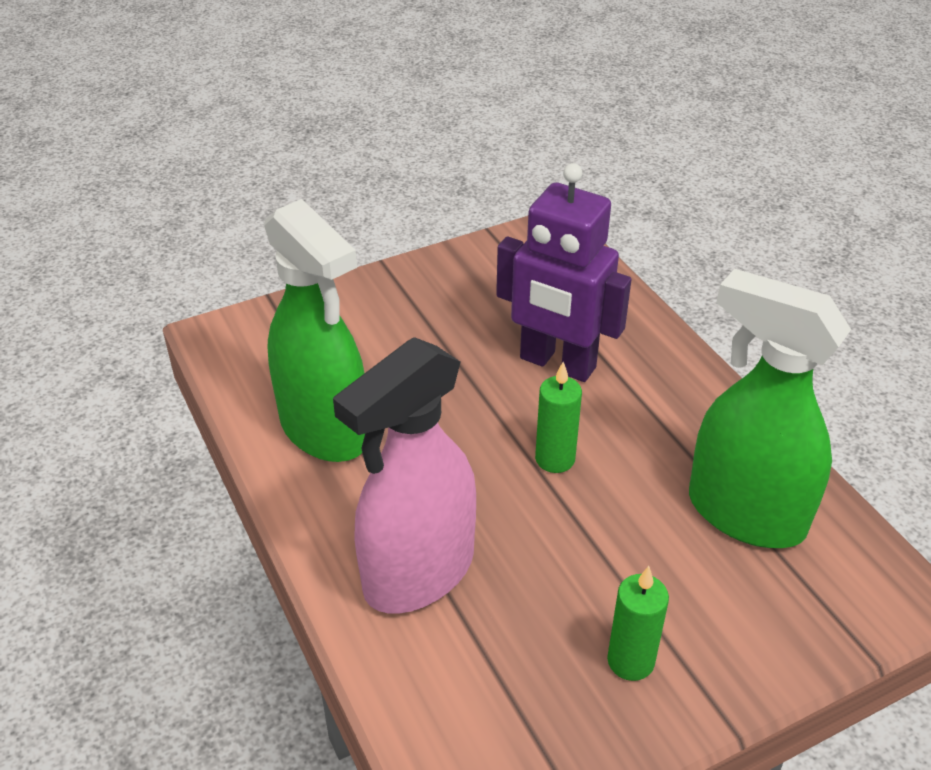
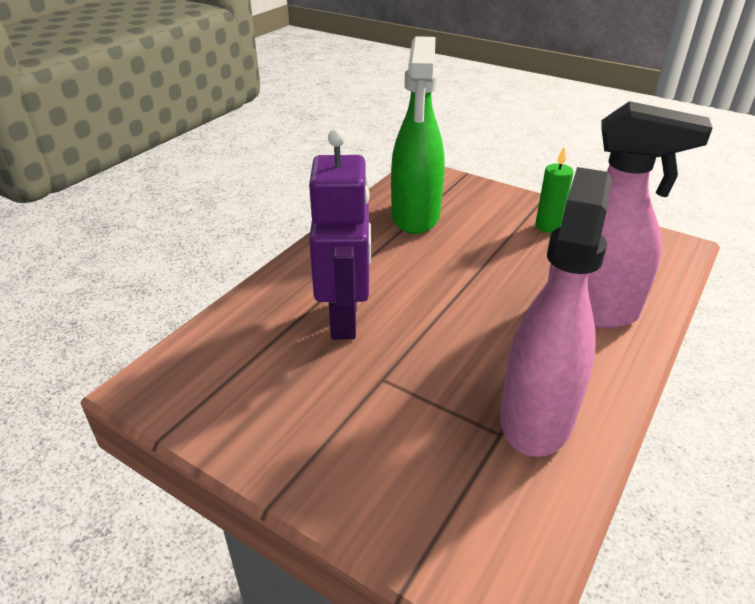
camera: 120 degrees left, 5 degrees down
(325, 430) = (536, 416): green spray bottle -> pink spray bottle
(555, 459) = (442, 289): green candle -> none

